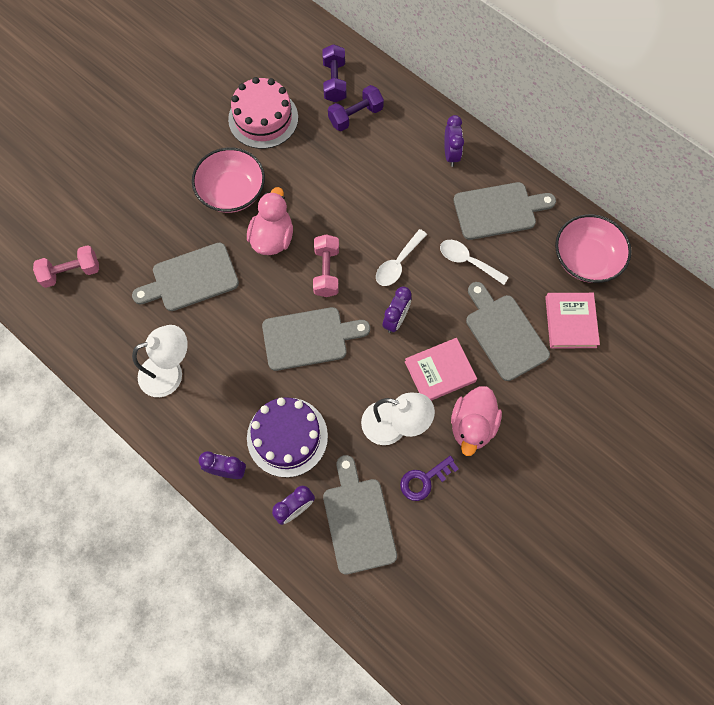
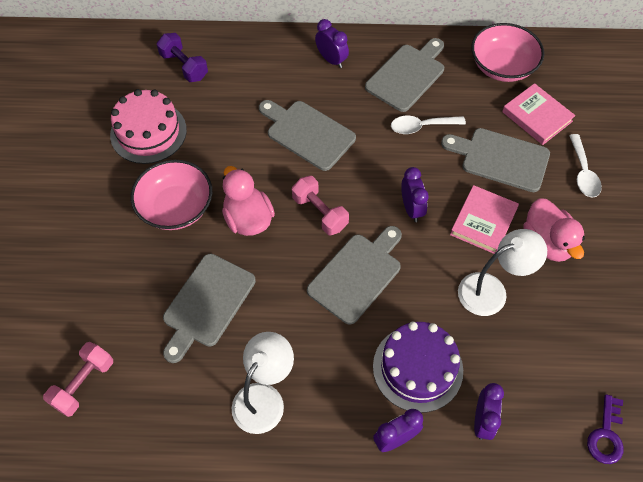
camera: 40 degrees left, 10 degrees down
(355, 116) = (227, 80): purple dumbbell -> none
(358, 520) = (540, 387): grey cutting board -> grey cutting board (308, 133)
(398, 263) = (371, 166): white spoon -> white spoon (583, 172)
(424, 480) = (555, 312): purple key -> purple key (606, 435)

